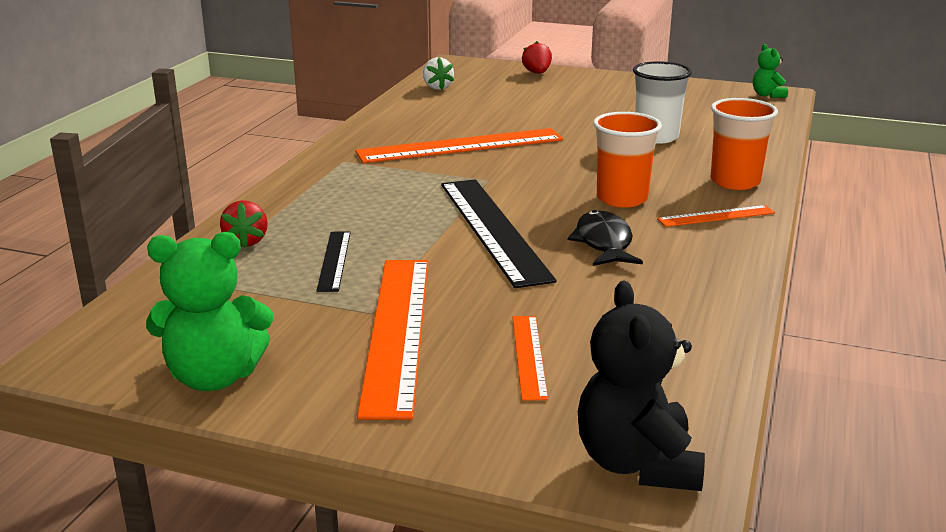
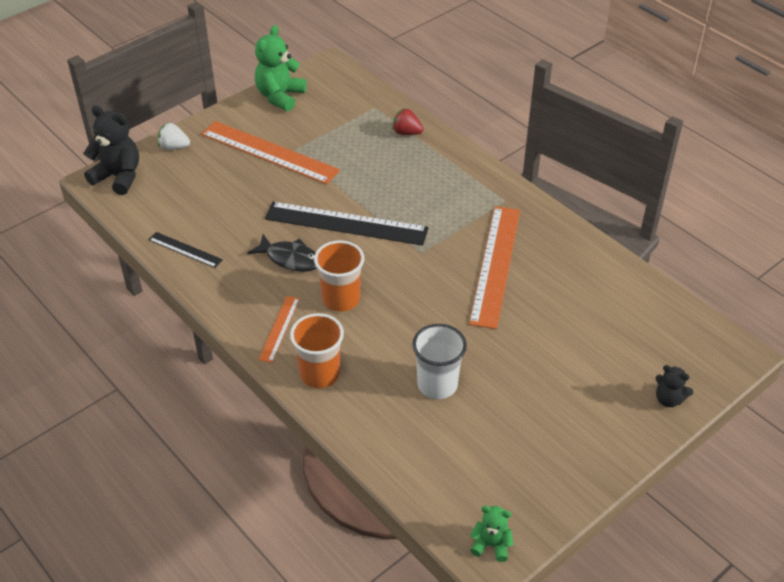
camera: 120 degrees right, 20 degrees up
(334, 260) = (358, 155): black ruler -> black ruler (185, 250)
(437, 87) = (656, 309): white strawberry -> white strawberry (174, 147)
(528, 356) = (211, 181): orange ruler -> none
(537, 73) = (668, 399): red strawberry -> black teddy bear

